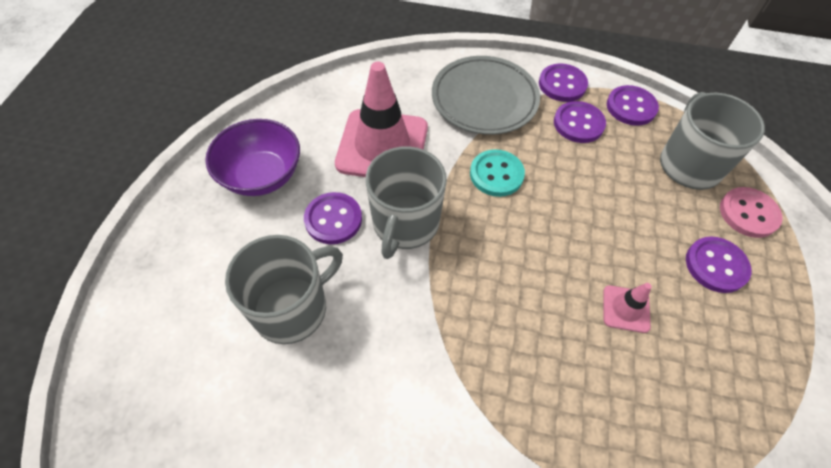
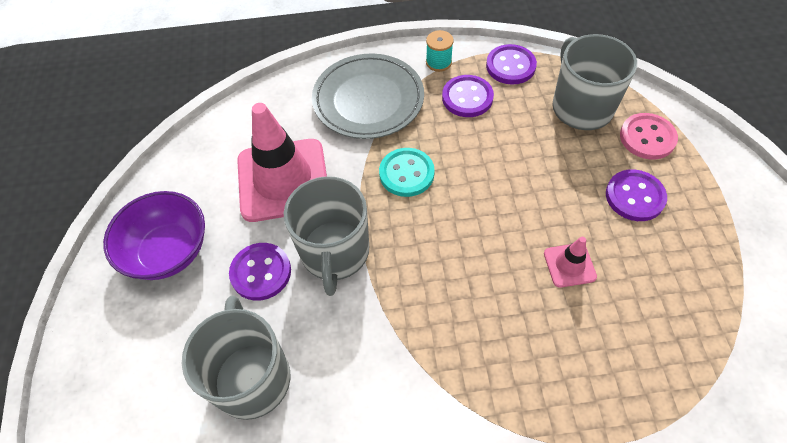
camera: 15 degrees left, 0 degrees up
(292, 308) = (252, 377): grey mug -> grey mug turned 45 degrees counterclockwise
(562, 84) = (438, 62): purple button -> turquoise spool

